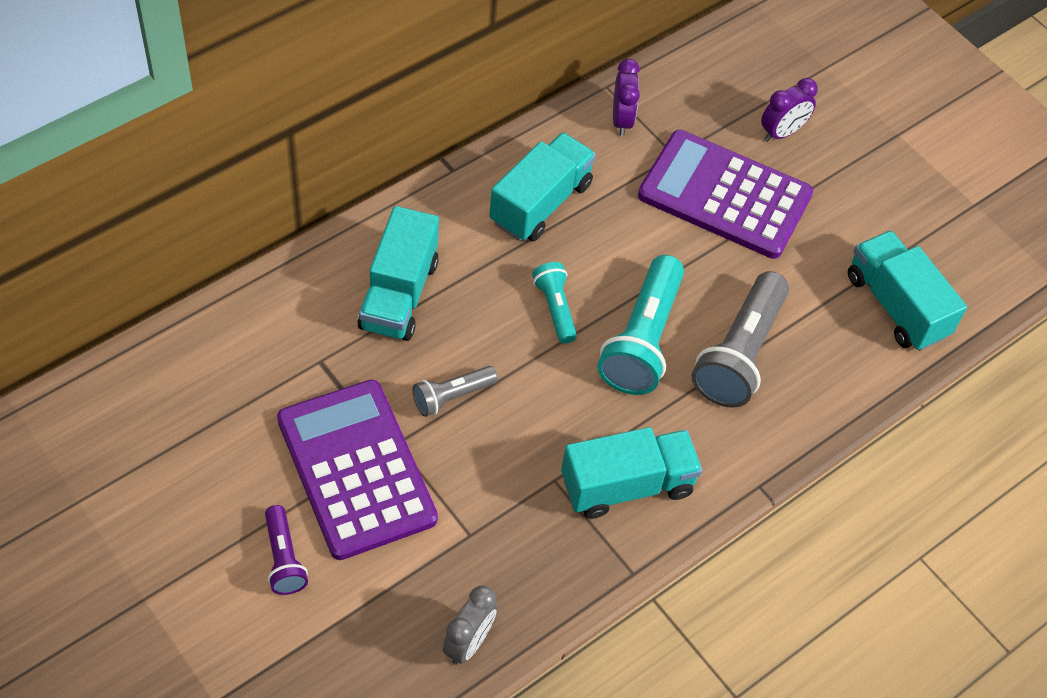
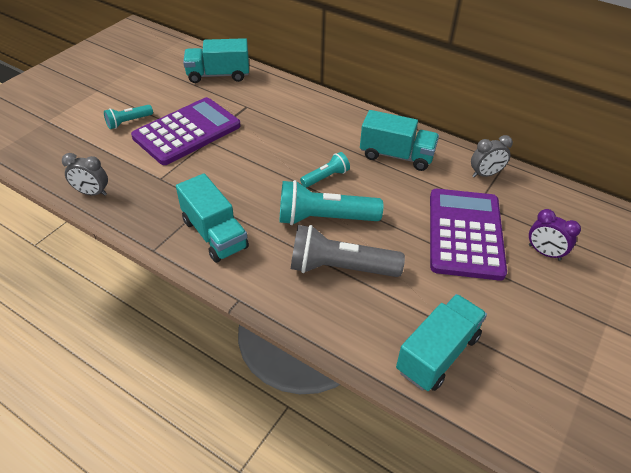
camera: 75 degrees right, 10 degrees down
(284, 558) = (128, 122): purple flashlight -> turquoise flashlight
(399, 294) = (301, 121): turquoise truck -> turquoise truck (218, 75)
(452, 397) = (245, 152): grey flashlight -> none
(622, 120) = (485, 174): purple clock -> grey clock

